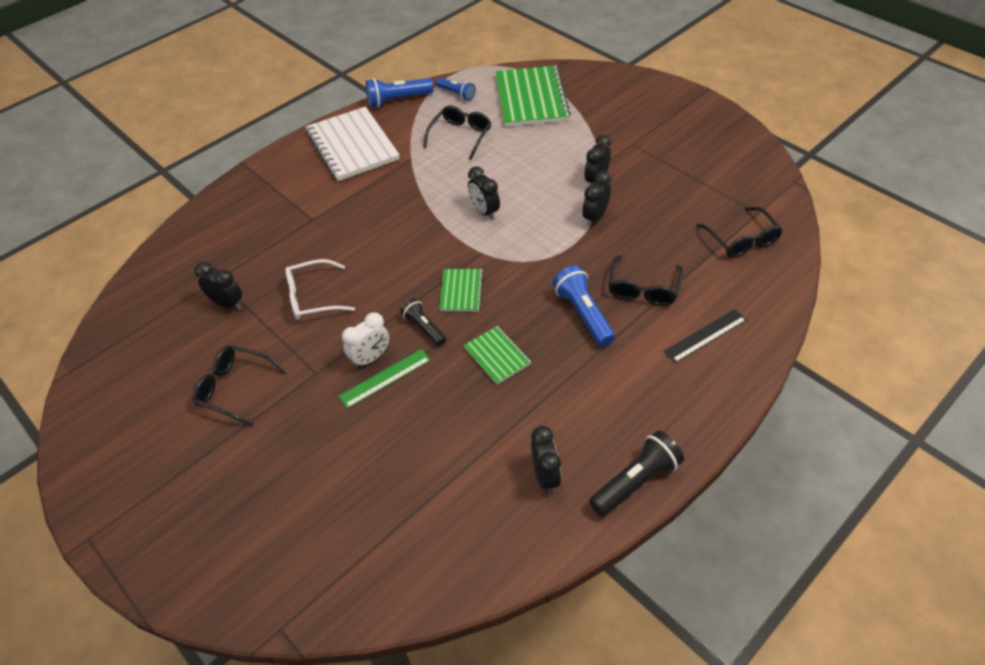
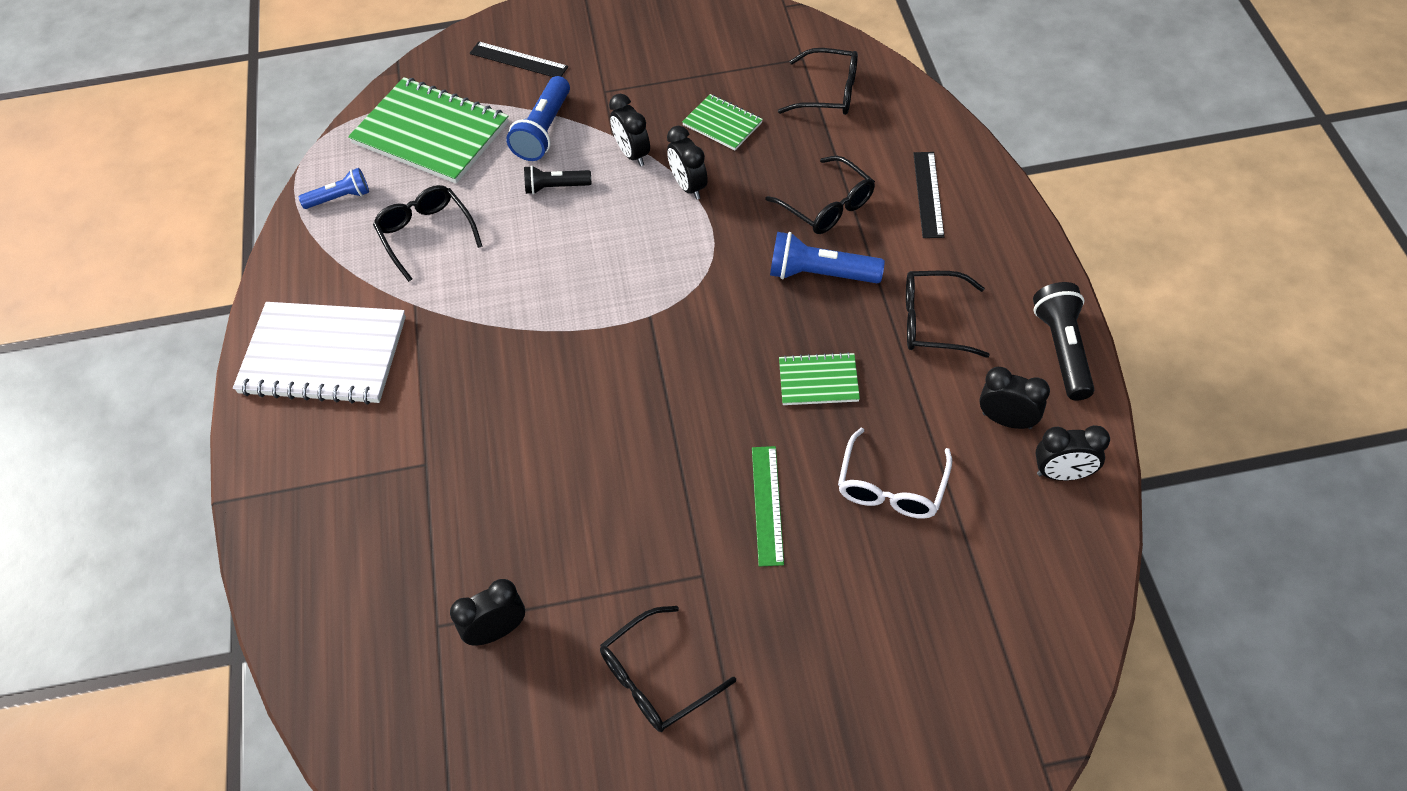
camera: 55 degrees left, 5 degrees up
(313, 297) = (571, 524): white glasses -> white glasses (891, 487)
(370, 358) = (725, 506): white clock -> none
(398, 100) = (283, 263): blue flashlight -> blue flashlight (544, 131)
(424, 328) = (720, 429): black flashlight -> black flashlight (555, 187)
(461, 291) = (694, 366): green notebook -> green notebook (722, 124)
(484, 211) = (584, 279): black clock -> black clock (1063, 474)
(595, 392) = (933, 322): none -> black glasses
(618, 99) = (518, 60): none -> black ruler

